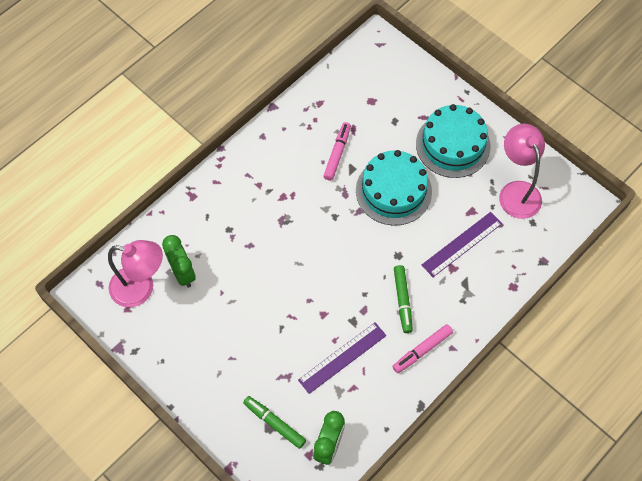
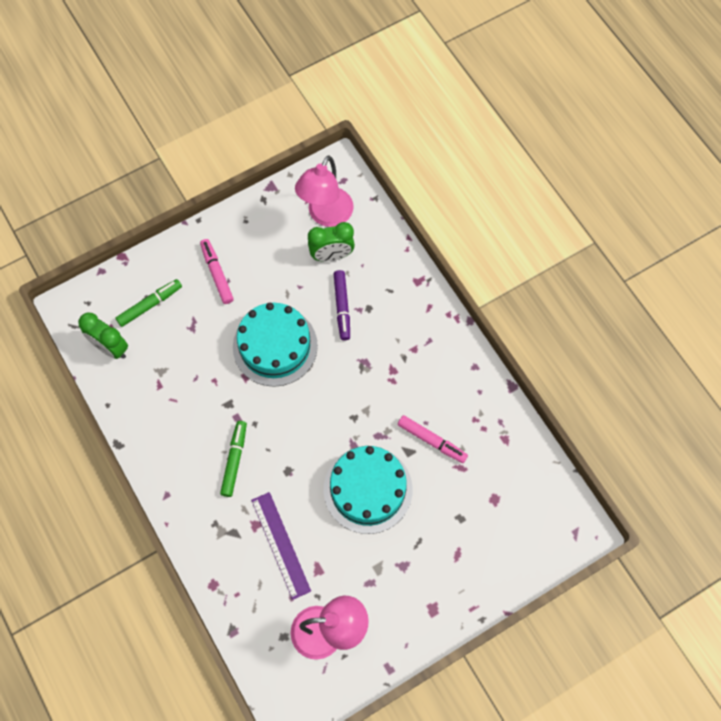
camera: 105 degrees right, 5 degrees up
(233, 251) = (342, 307): none -> purple marker
(342, 357) = (193, 383): purple ruler -> none
(402, 301) = (234, 460): green marker -> green marker turned 90 degrees clockwise
(422, 350) = (174, 463): pink marker -> pink marker (217, 274)
(453, 145) = (410, 577): turquoise cake -> turquoise cake (275, 346)

